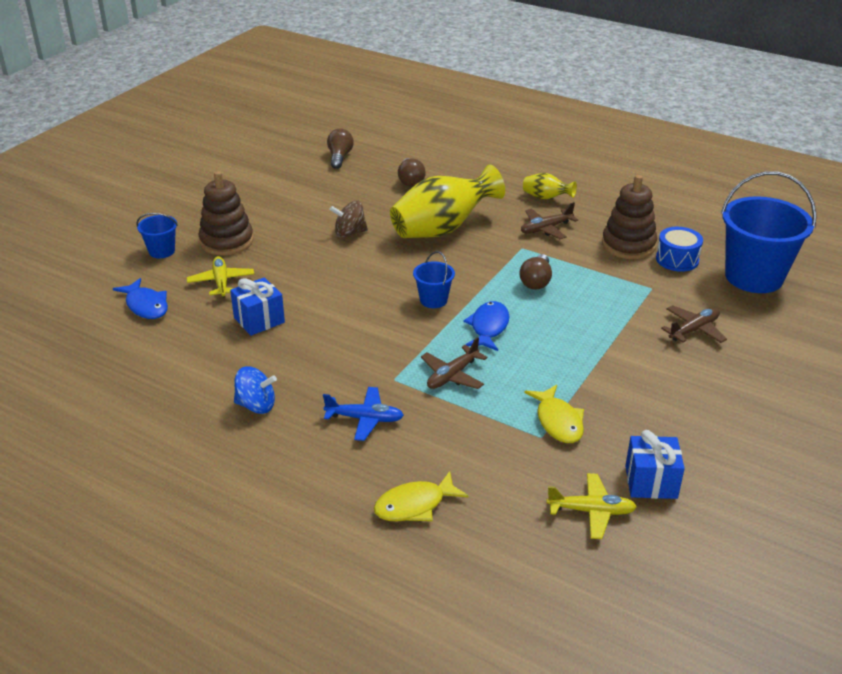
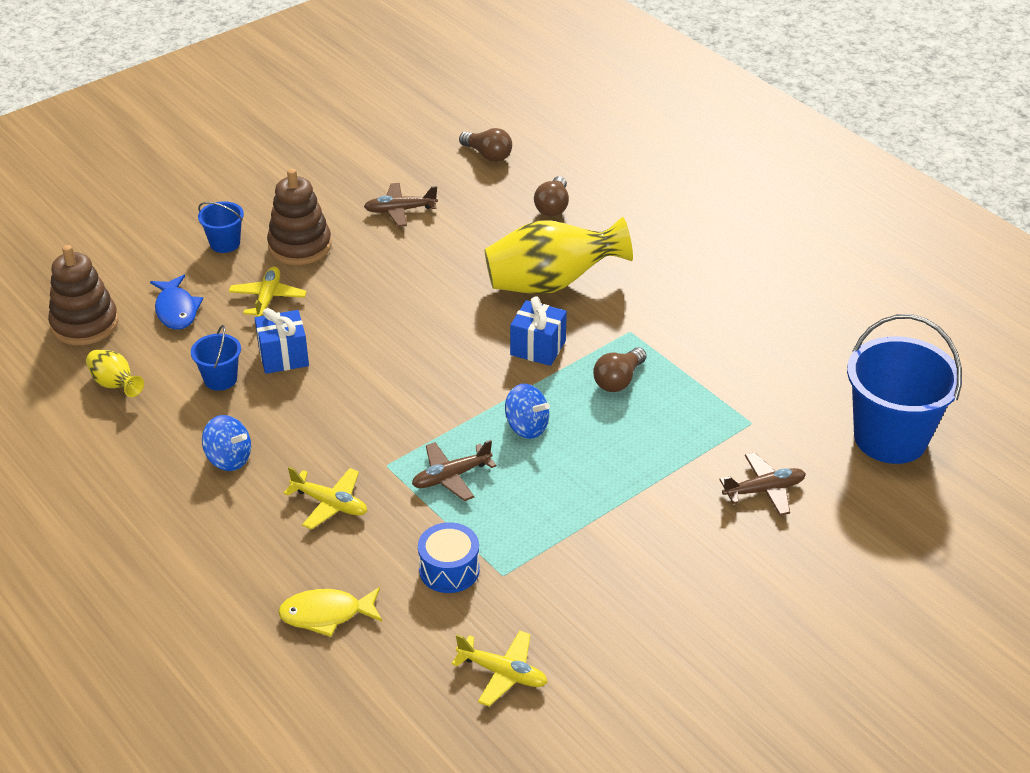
camera: 20 degrees right, 5 degrees up
(339, 157) = (488, 155): brown light bulb -> brown light bulb turned 105 degrees clockwise
(349, 233) = (441, 265): brown spinning top -> none
(365, 419) = (330, 504): blue plane -> yellow plane
(433, 300) = (485, 377): blue bucket -> blue bucket (220, 379)
(488, 327) = (526, 427): blue fish -> blue spinning top
(545, 229) = (675, 311): brown plane -> brown plane (400, 210)
(546, 198) = (703, 267): yellow vase -> yellow vase (115, 385)
(558, 421) = (532, 562): yellow fish -> none
(628, 245) = (762, 357): brown stacking toy -> brown stacking toy (85, 324)
(651, 482) = (588, 659): blue gift -> blue gift (538, 348)
(677, 259) = (809, 391): blue drum -> blue drum (449, 569)

